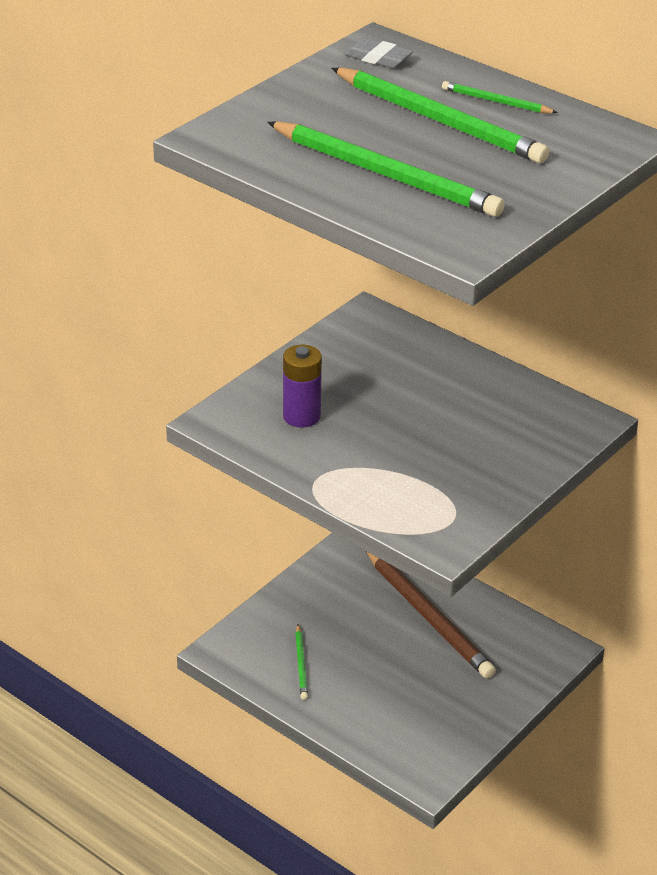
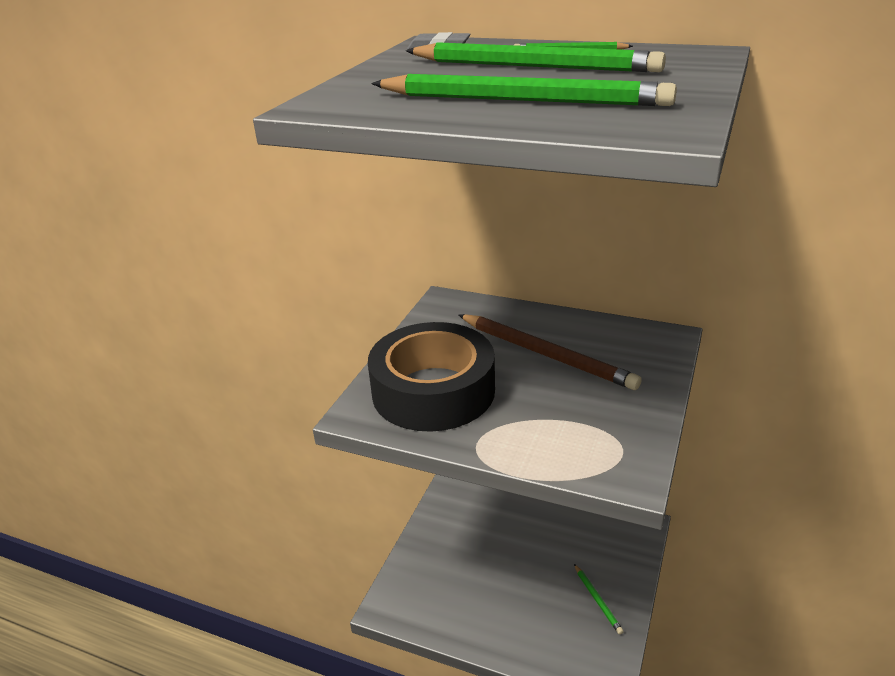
camera: 15 degrees left, 5 degrees down
(301, 416) = (433, 391): purple battery -> black tape
(301, 664) = (455, 599): green pencil -> green pencil (597, 600)
(428, 616) = (533, 527): brown pencil -> brown pencil (546, 354)

